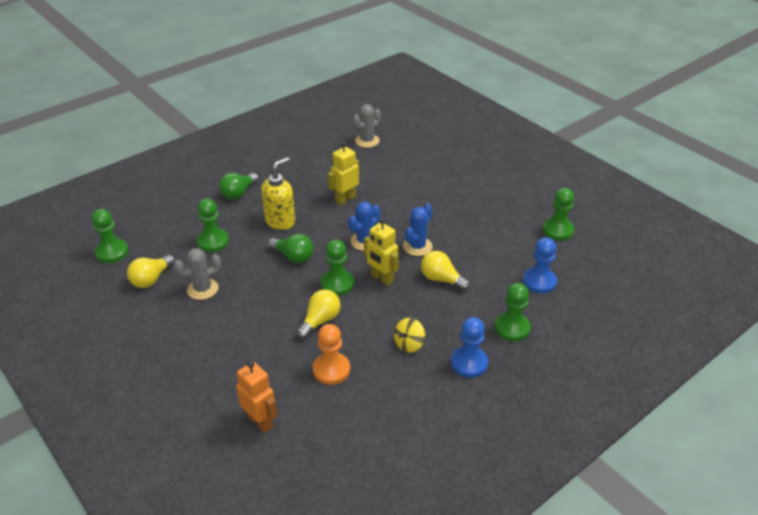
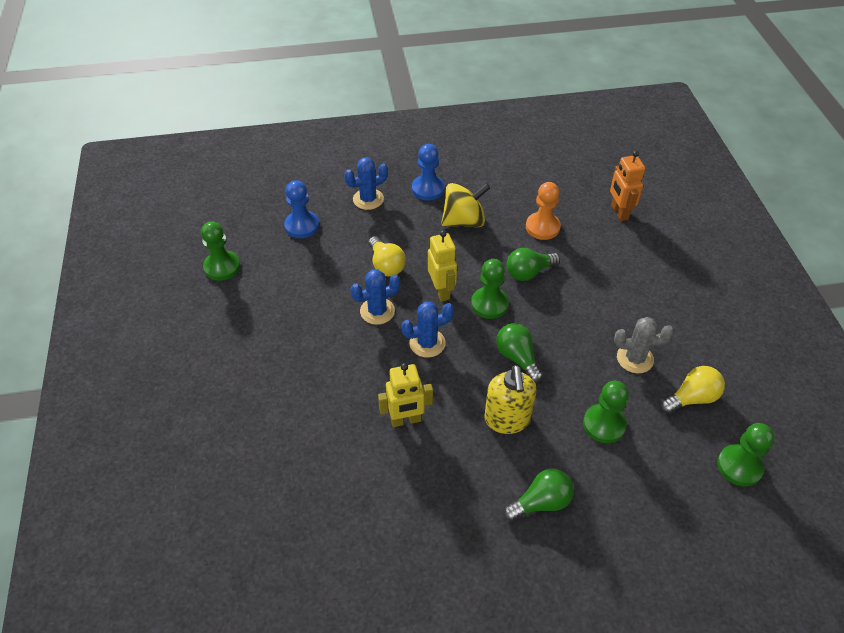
camera: 150 degrees left, 10 degrees up
(280, 221) = (507, 420): yellow soap dispenser -> yellow soap dispenser turned 75 degrees counterclockwise
(320, 321) = (528, 272): yellow light bulb -> green light bulb
(367, 141) = (292, 531): grey cactus -> none
(409, 344) = (464, 221): yellow spinning top -> yellow spinning top, size x1.64
(512, 328) = (368, 199): green pawn -> blue cactus

